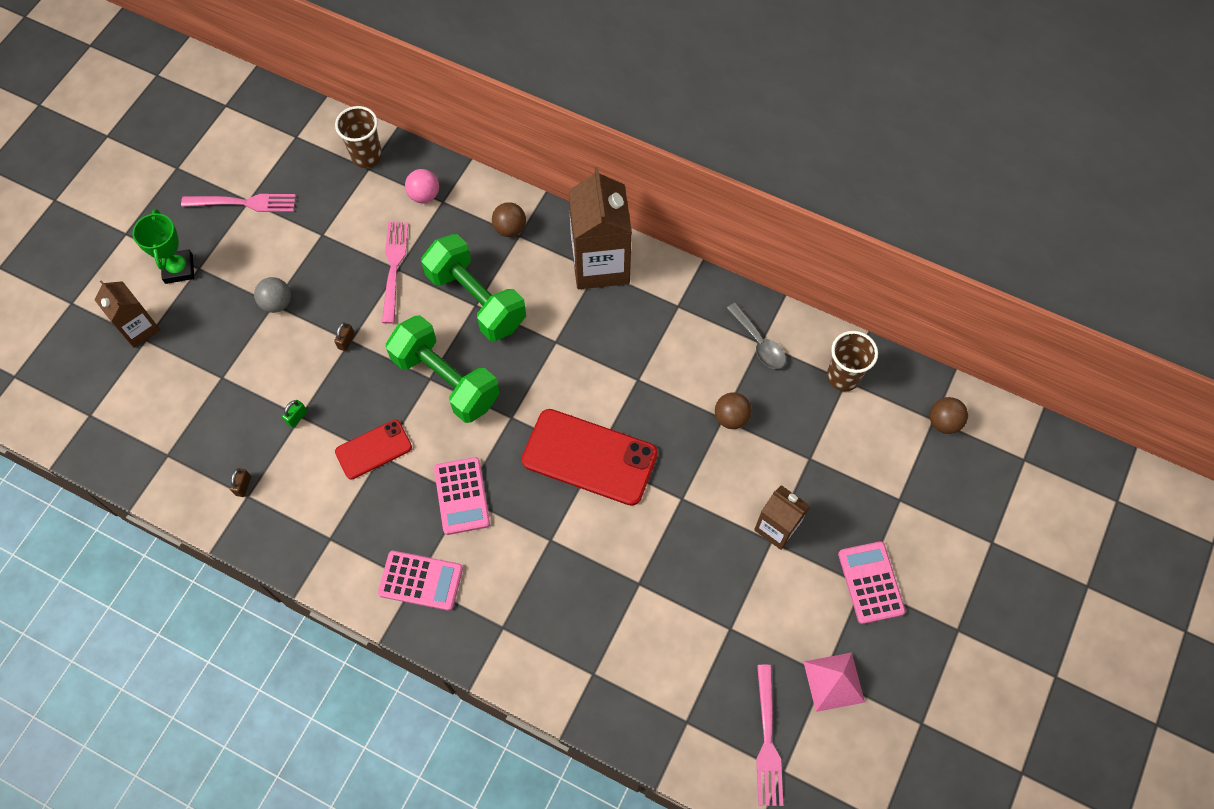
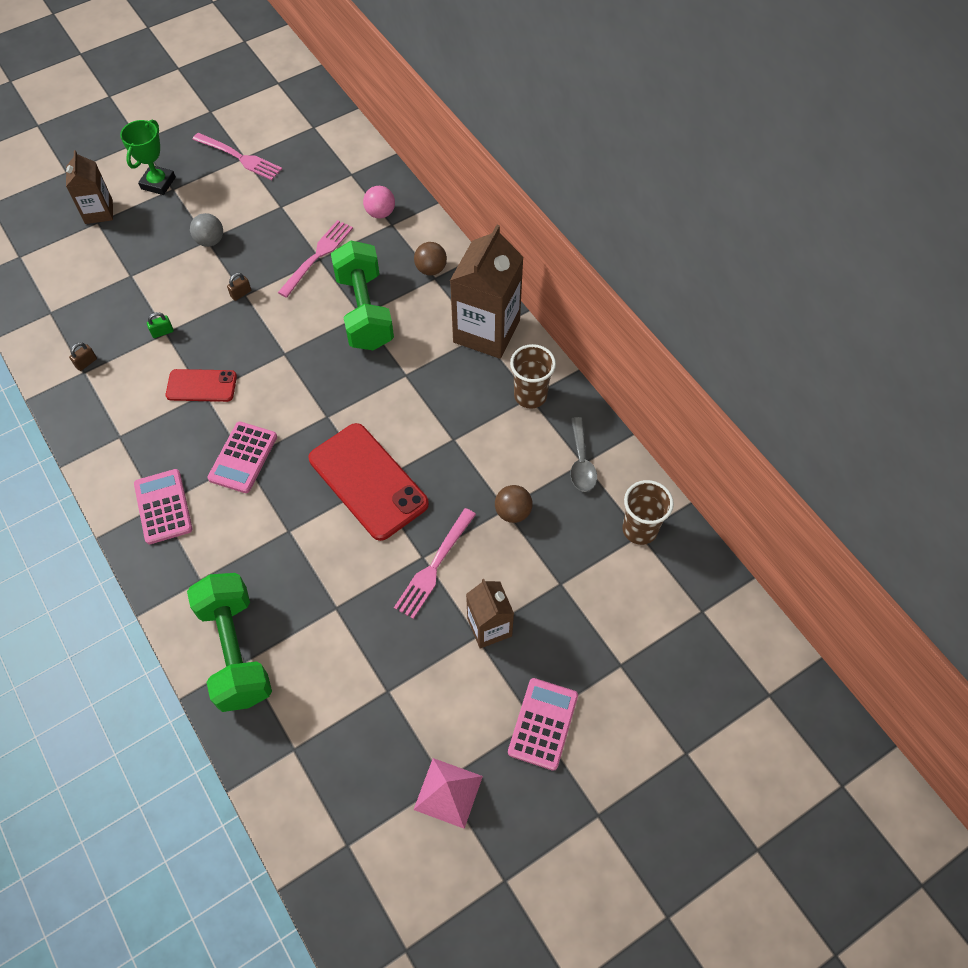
camera: 30 degrees right, 5 degrees down
(366, 156) = (356, 164): brown cup -> brown cup (530, 395)
(421, 580) = (163, 507): pink calculator -> pink calculator turned 150 degrees counterclockwise
(446, 380) = (296, 361): green dumbbell -> green dumbbell (236, 651)
(767, 740) = (352, 808): pink fork -> pink fork (434, 566)
(943, 422) = (710, 618): brown ball -> none

